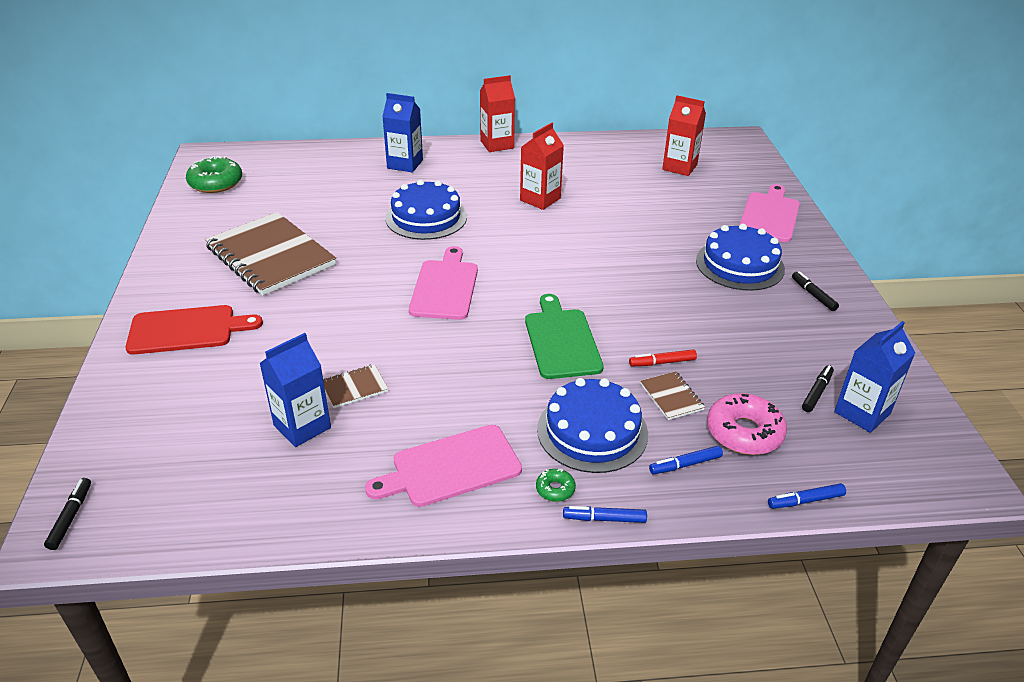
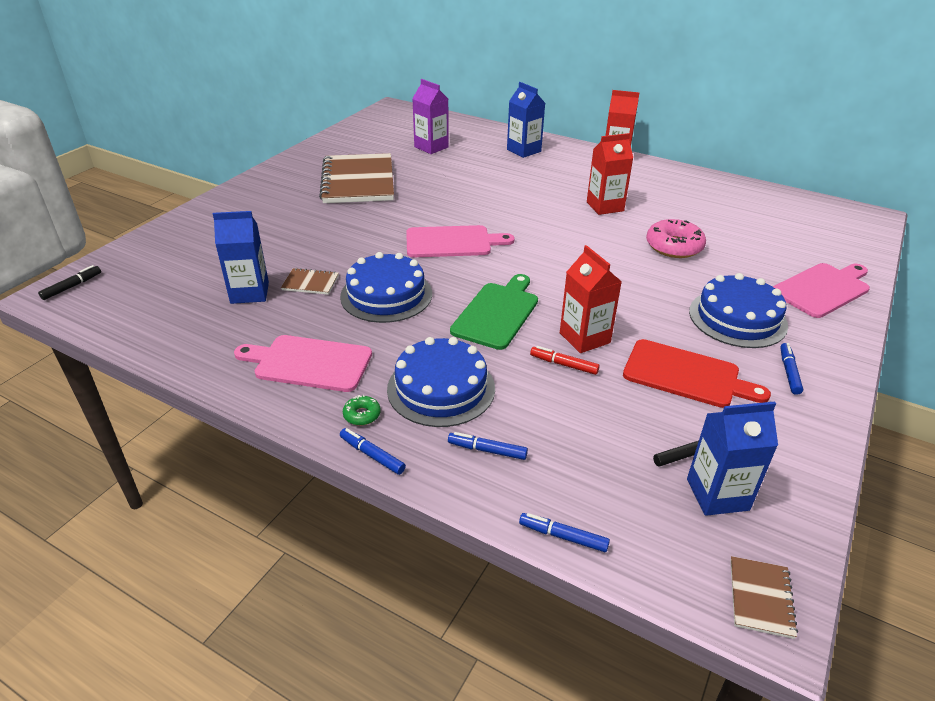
camera: 35 degrees right, 0 degrees up
(187, 330) = (255, 207): red cutting board -> red cutting board (686, 375)
(216, 183) = (378, 126): green donut -> none
(305, 190) = (431, 147): none -> purple carton
(426, 217) = (496, 191): blue cake -> blue cake (386, 295)
(444, 287) = (452, 242): pink cutting board -> pink cutting board turned 45 degrees clockwise
(671, 397) = (539, 394): brown notebook -> brown notebook (760, 598)
(679, 167) = (771, 221): red carton -> red carton (584, 338)
(744, 432) = (572, 452): pink donut -> pink donut (674, 246)
(813, 295) = (789, 372): black marker -> blue marker

